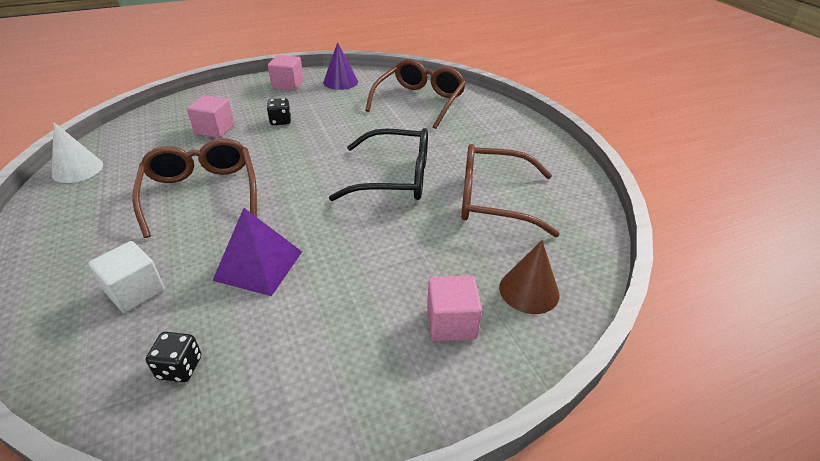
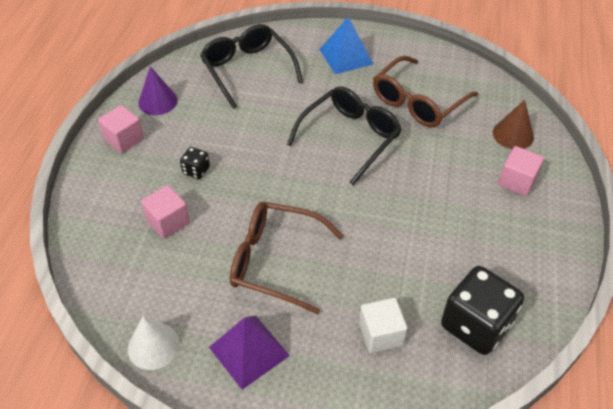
camera: 55 degrees left, 10 degrees up
(180, 367) = (476, 325): black dice -> black dice, size x2.19
(258, 265) = (400, 254): purple pyramid -> purple pyramid (249, 351)
(420, 101) = (247, 70): brown glasses -> black glasses
(500, 138) = (346, 56): none -> blue pyramid

